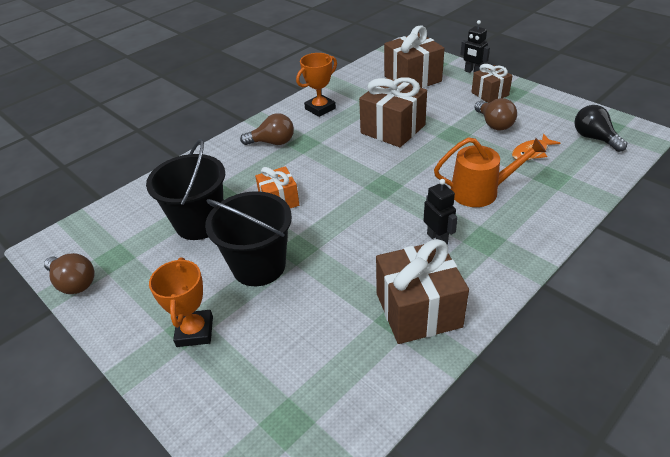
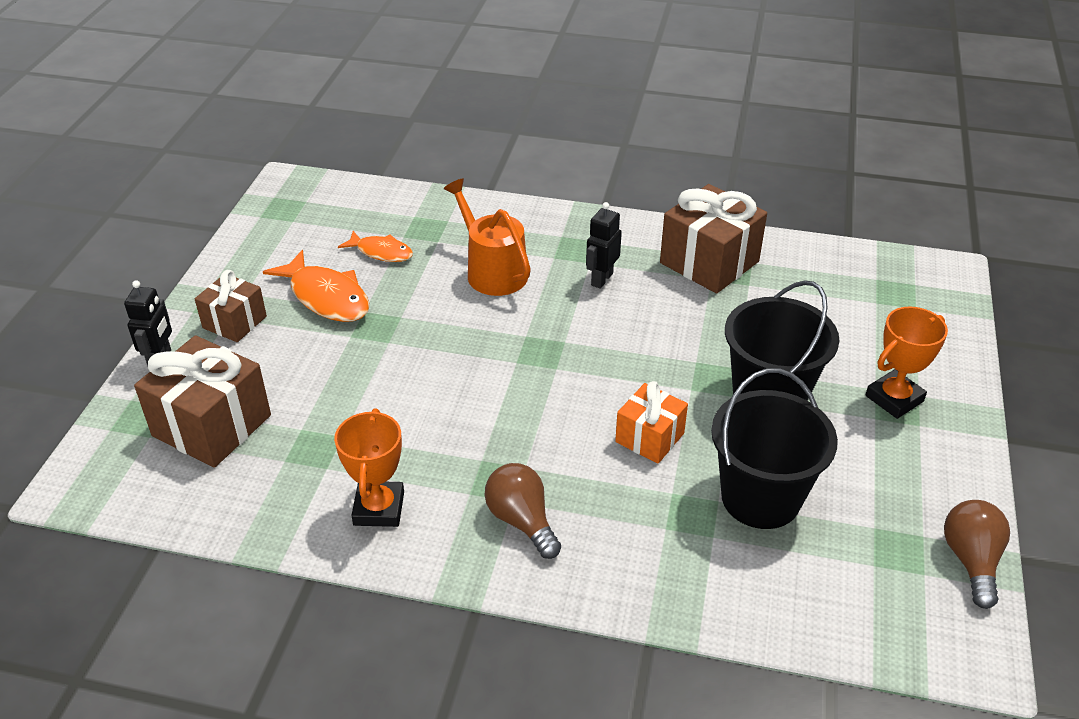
camera: 125 degrees left, 0 degrees up
(320, 108) = (379, 508): orange trophy -> orange trophy turned 75 degrees clockwise
(393, 129) = (396, 391): brown gift -> none
(494, 124) = (326, 297): brown light bulb -> orange fish
(594, 138) = (319, 213): black light bulb -> none

